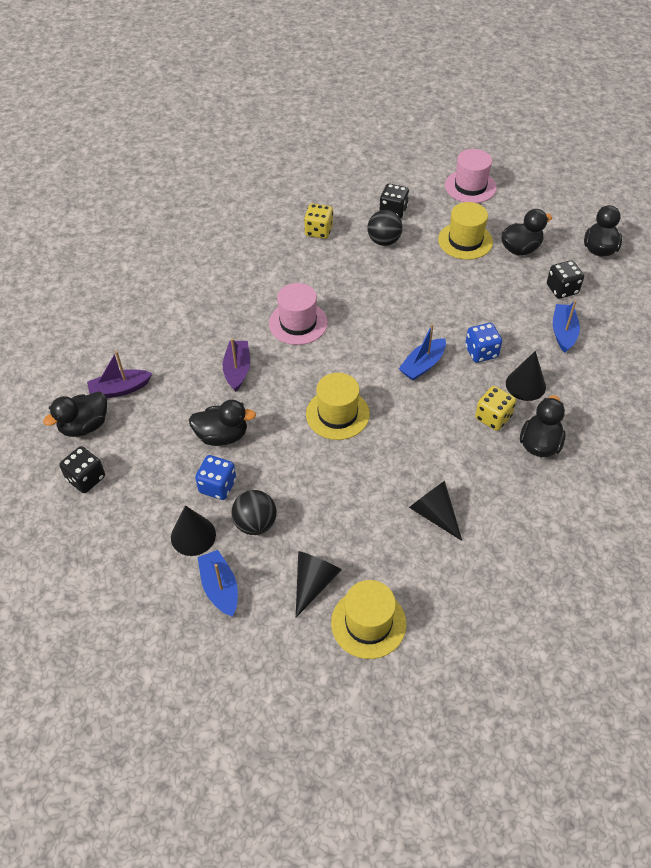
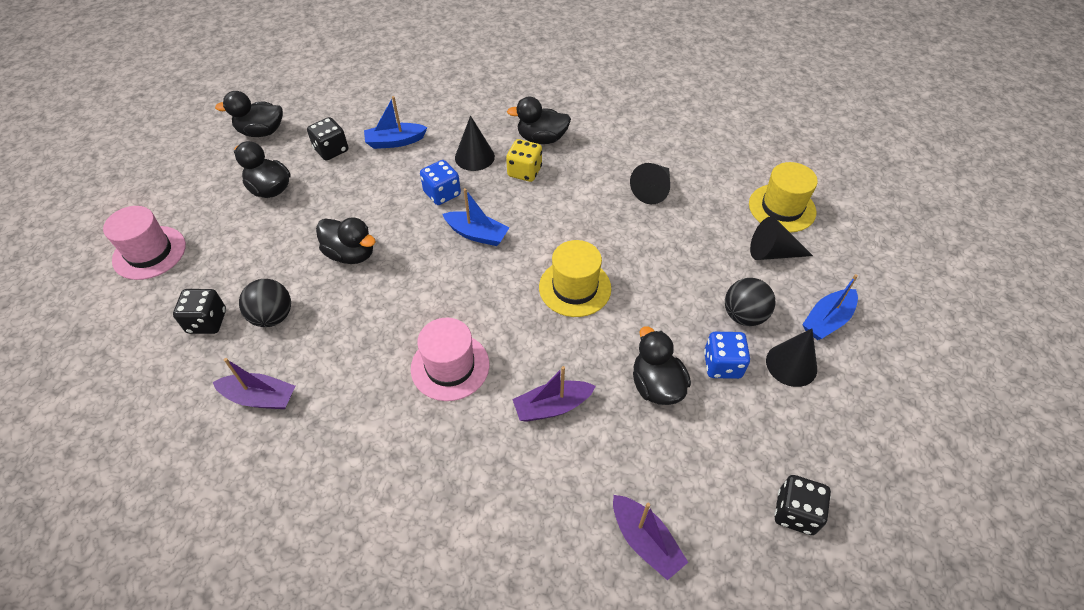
camera: 110 degrees left, 0 degrees up
(84, 426) = (725, 558): black duck -> black duck (351, 254)
(319, 231) = (260, 398): yellow dice -> purple boat
(465, 241) = (262, 238): yellow hat -> none

